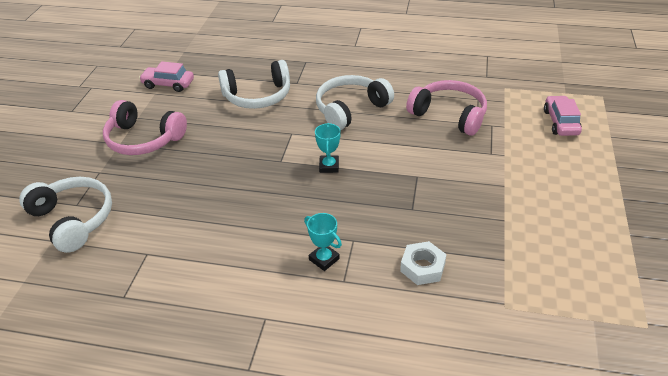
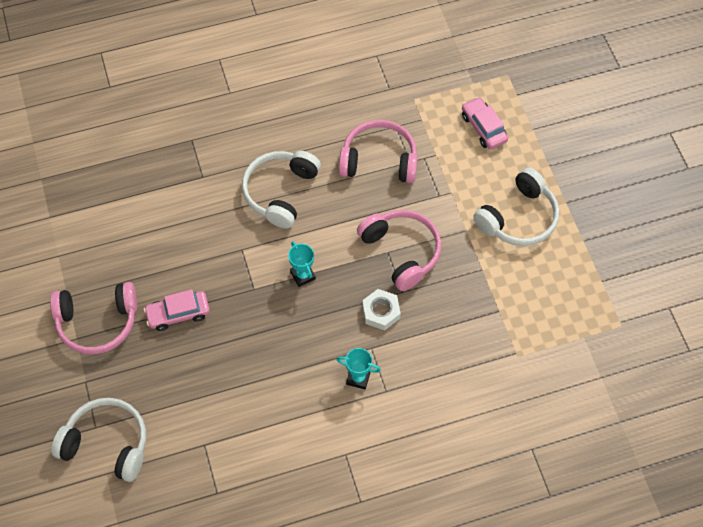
camera: 30 degrees left, 20 degrees up
(168, 84) = (63, 236): pink car -> pink car (178, 314)
(258, 96) = (174, 213): white headphones -> white headphones (518, 218)
(422, 267) = (440, 348): white nut -> white nut (381, 312)
(430, 180) = (401, 252): none -> pink headphones

